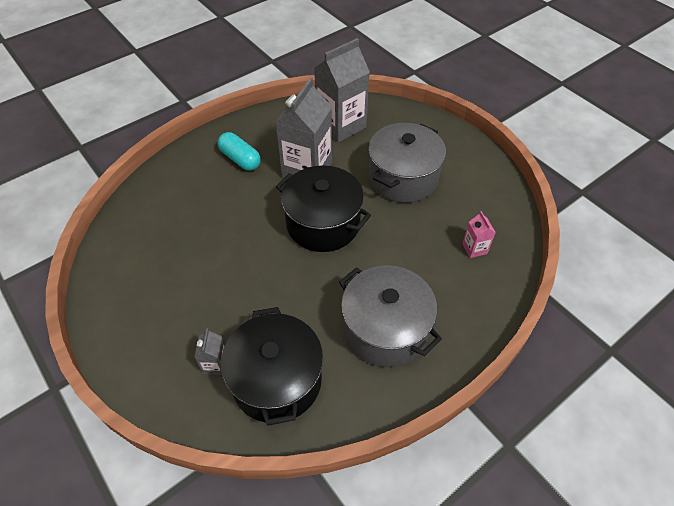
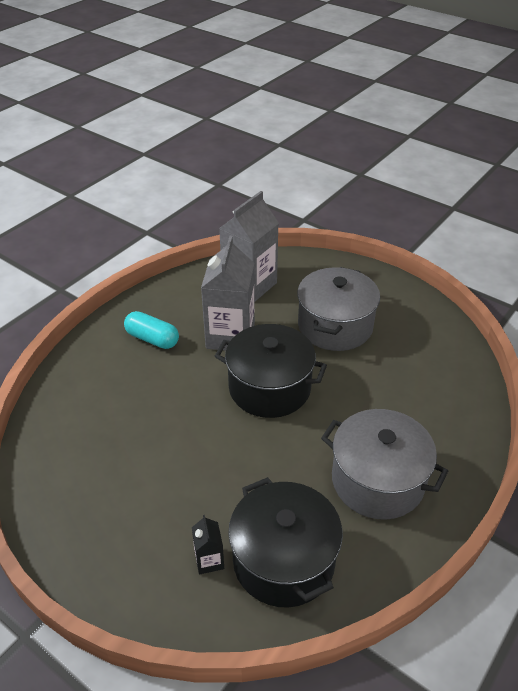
camera: 15 degrees left, 10 degrees down
(215, 364) = (209, 560): grey carton -> black carton
(474, 248) = (434, 381): pink carton -> none

